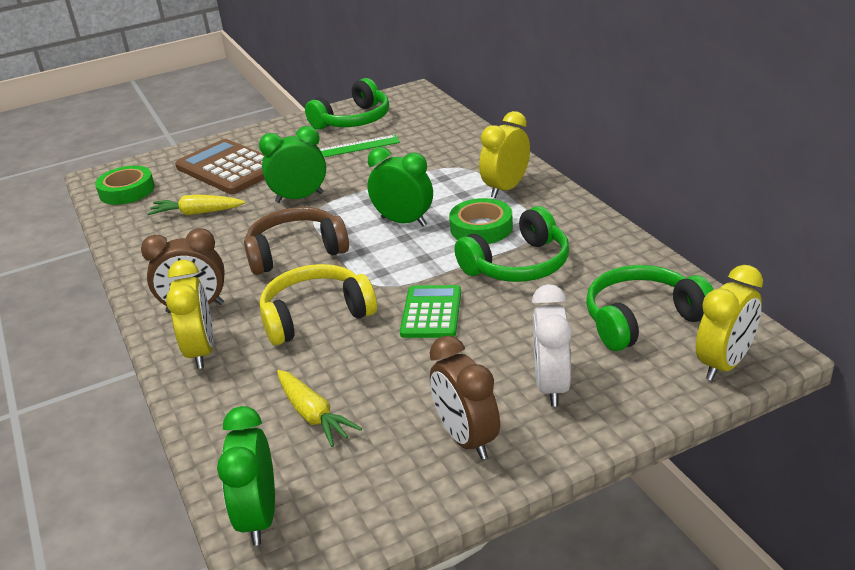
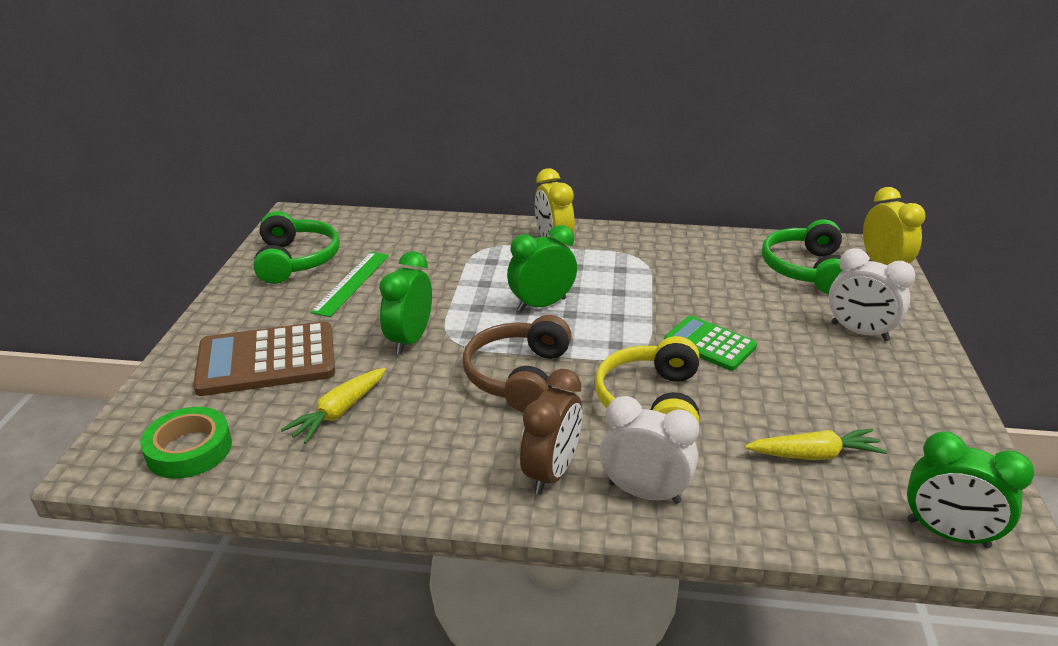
camera: 60 degrees left, 0 degrees up
(201, 352) = (644, 492): yellow clock -> white clock
(466, 439) = (901, 390): brown clock -> none
(481, 228) = (602, 276): green tape -> none
(518, 265) = (680, 283): green headphones -> none

